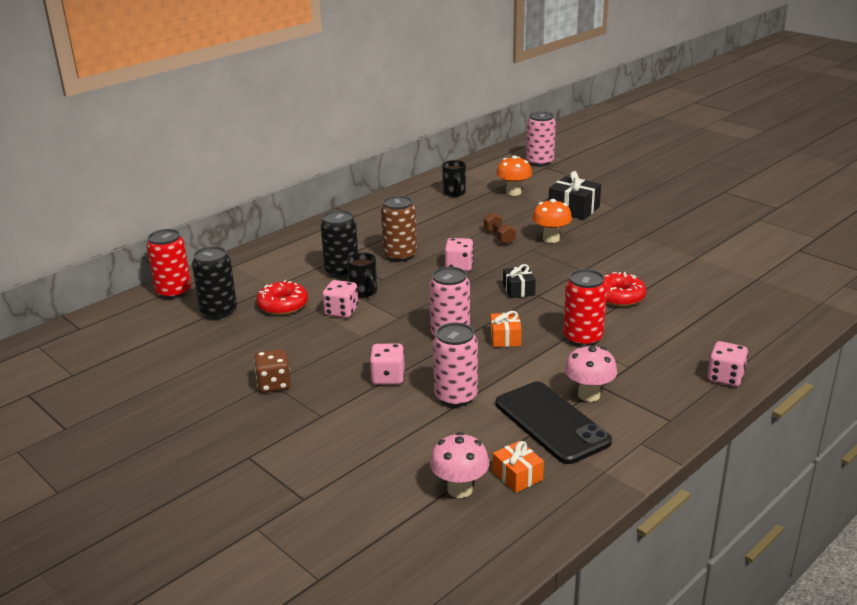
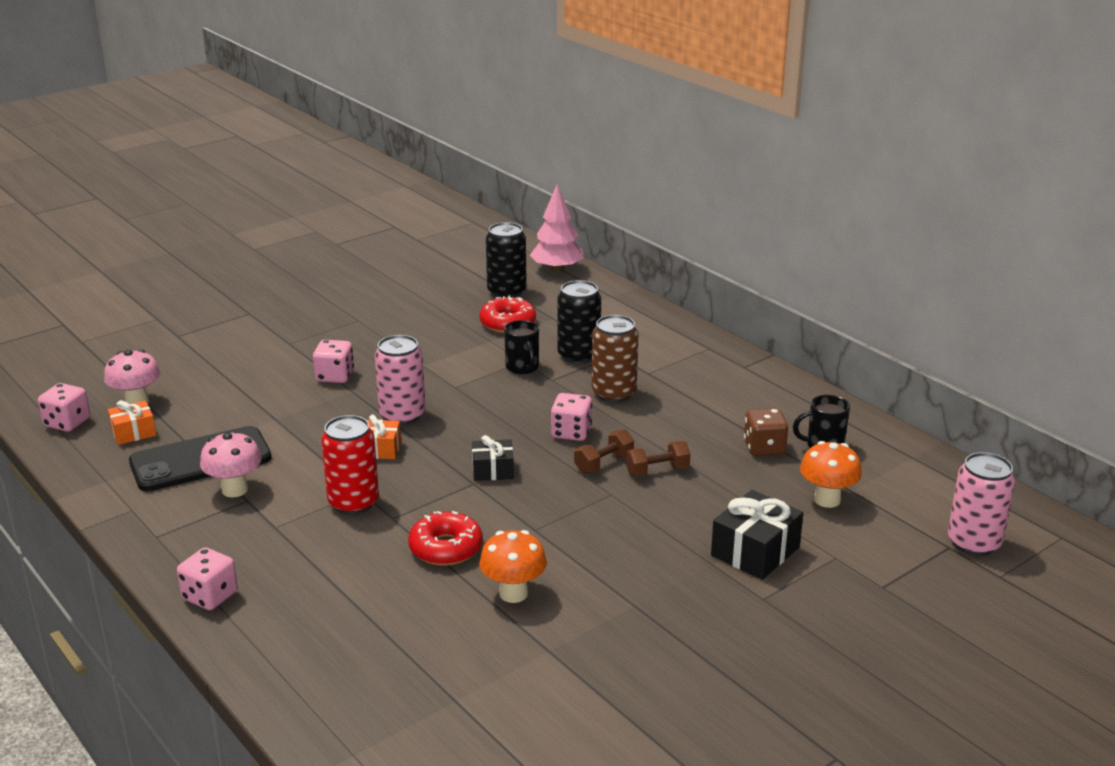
camera: 95 degrees right, 0 degrees up
(174, 292) = (557, 269): red can -> pink tree
(274, 384) = (354, 321): brown dice -> brown dice (764, 448)
(341, 311) = (481, 354): pink dice -> pink dice (67, 423)
(364, 292) = (522, 368): black mug -> black mug turned 90 degrees counterclockwise
(456, 396) = (279, 410): pink can -> none
(496, 253) = (604, 463): none -> brown dumbbell
(551, 239) = (644, 514): orange mushroom -> orange mushroom (513, 593)

